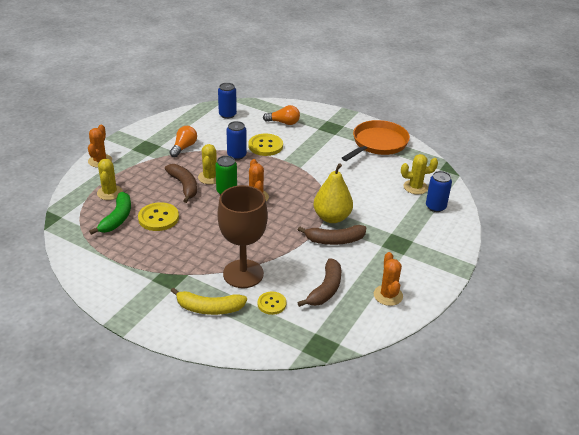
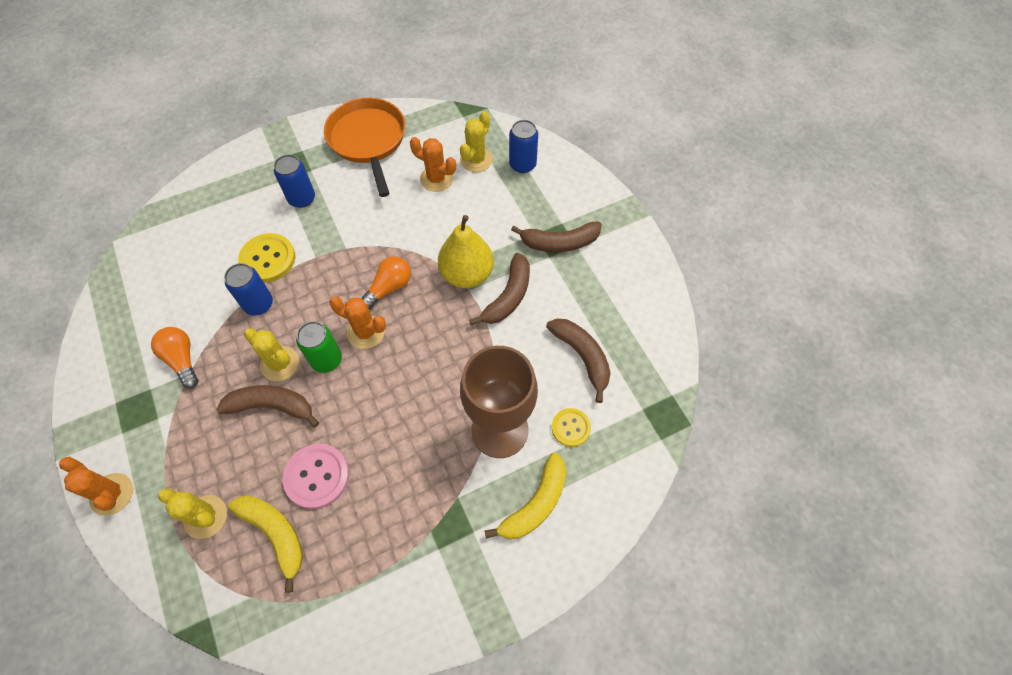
camera: 55 degrees left, 25 degrees up
(117, 218) = (275, 534): green banana -> yellow banana
(158, 218) = (317, 476): yellow button -> pink button
(227, 115) = (154, 262): blue can -> blue can (302, 198)
(283, 122) = (235, 208): orange light bulb -> orange light bulb (389, 288)
(388, 295) = (629, 302): orange cactus -> orange cactus (436, 179)
(397, 246) = (559, 243): none -> brown banana

